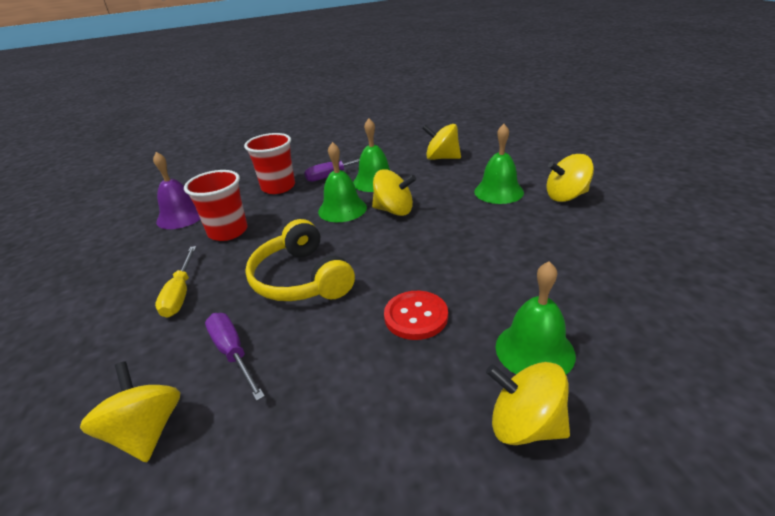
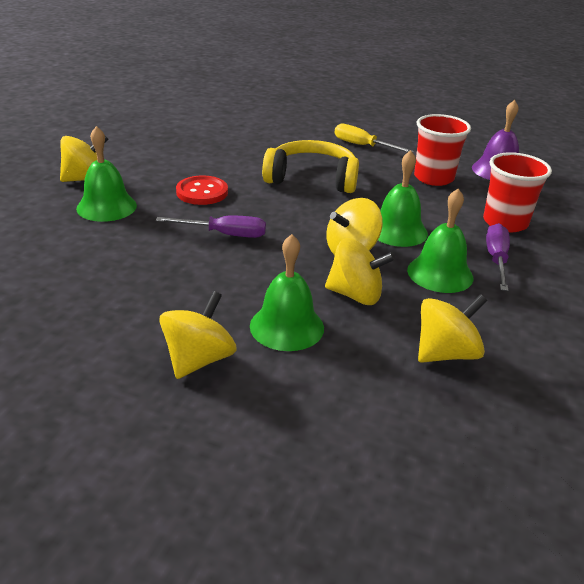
camera: 125 degrees right, 0 degrees up
(146, 432) = (254, 119): yellow spinning top -> yellow spinning top (355, 295)
(233, 353) = (273, 143): purple screwdriver -> purple screwdriver (225, 234)

